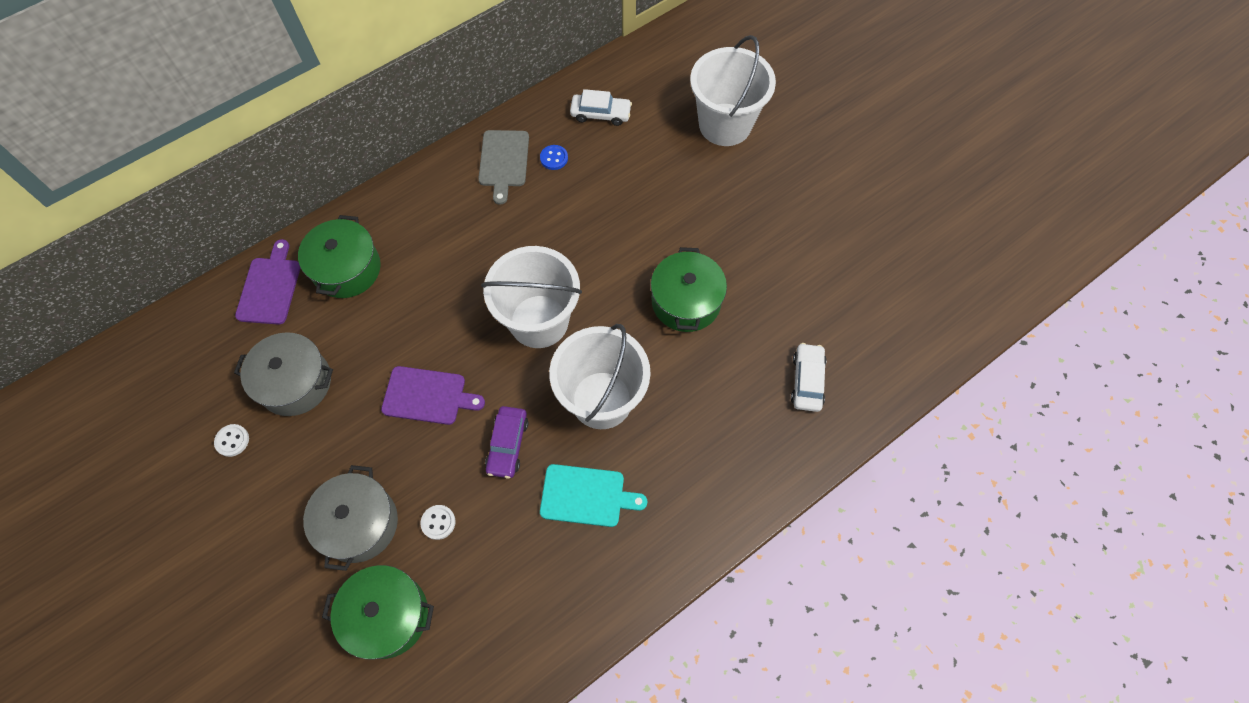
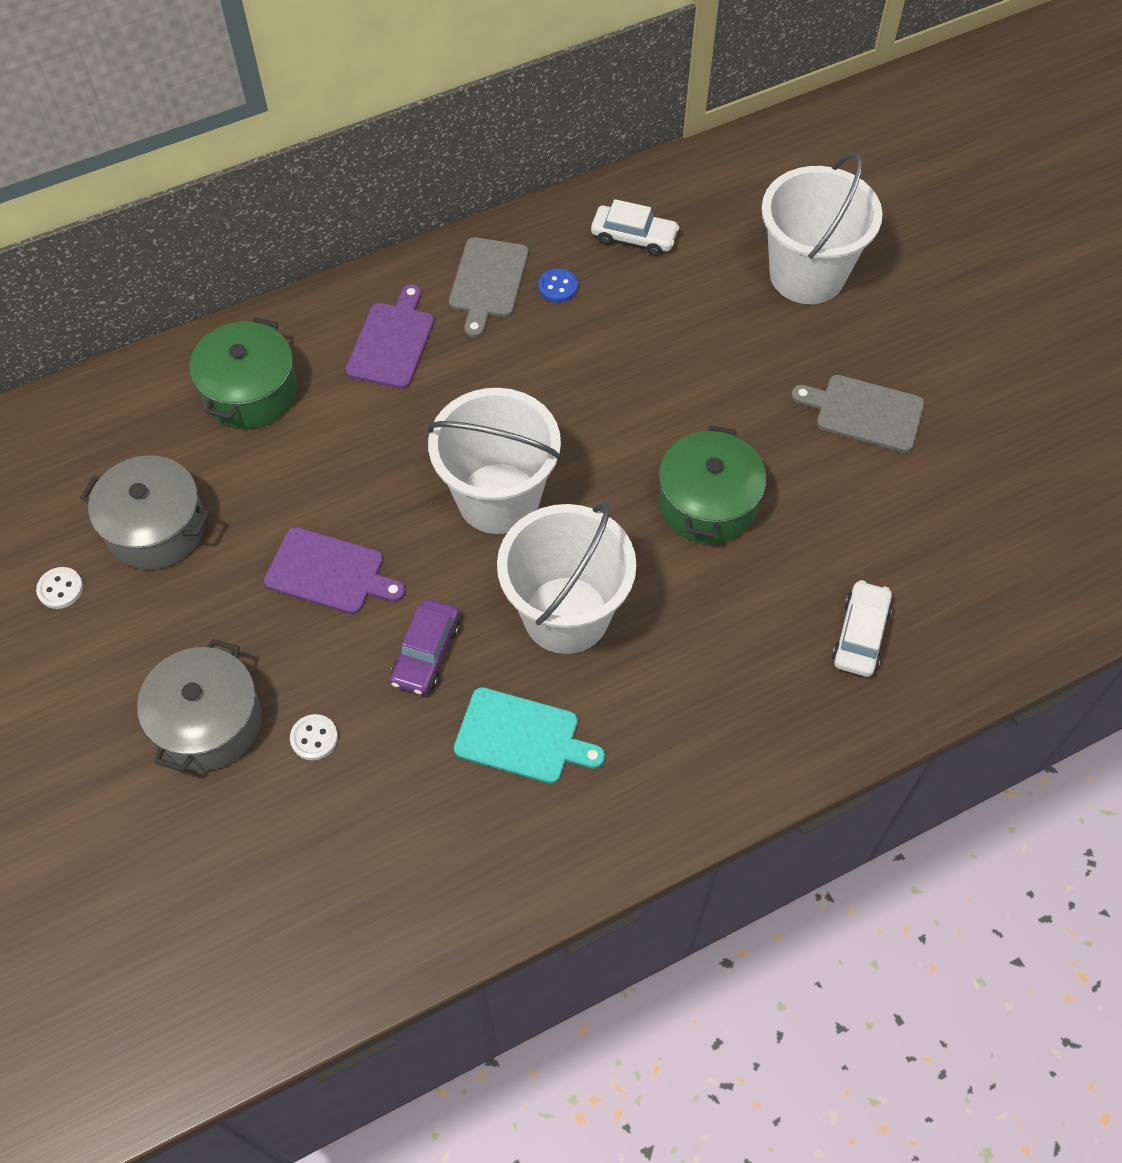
camera: 10 degrees right, 5 degrees down
(270, 287) = (144, 401): purple cutting board -> purple cutting board (392, 342)
(387, 615) = (225, 846): green pot -> none
(781, 219) = (864, 412): none -> grey cutting board

